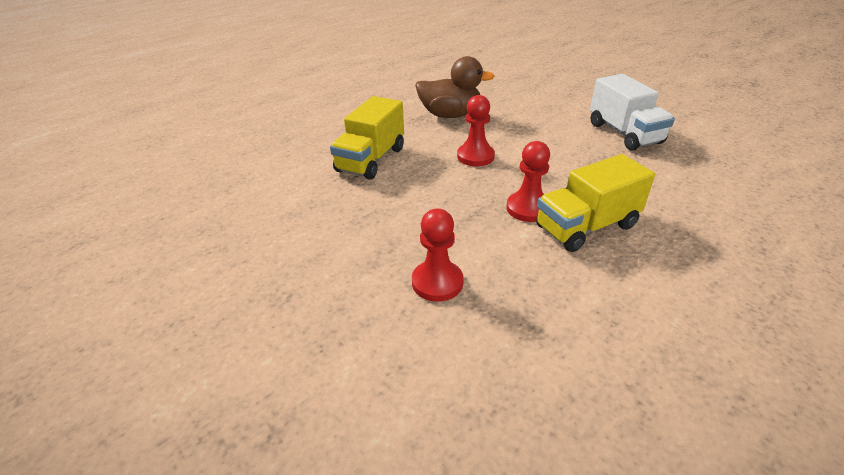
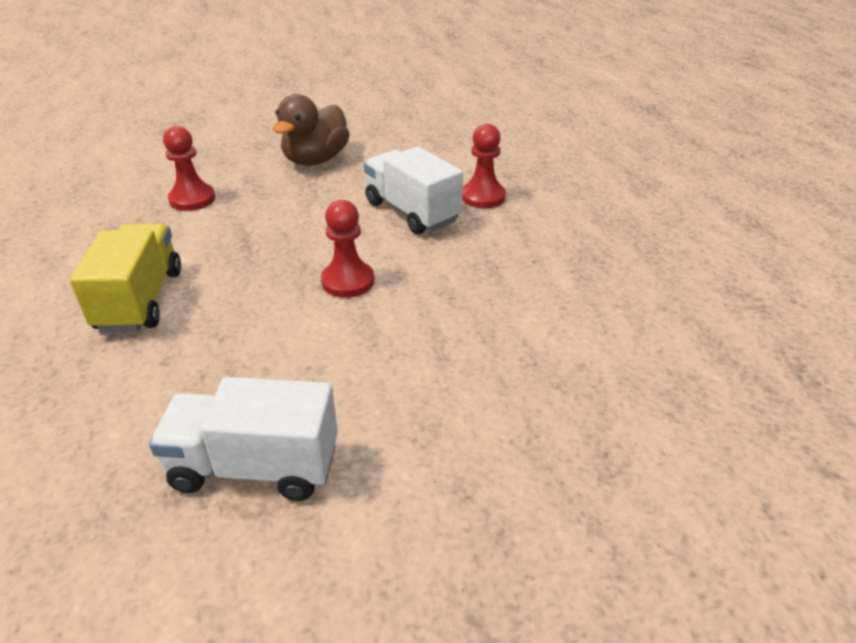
camera: 115 degrees right, 0 degrees up
(371, 160) = (412, 212): yellow truck -> white truck
(450, 115) = (483, 301): brown duck -> brown duck (315, 160)
(528, 208) = (212, 276): red pawn -> red pawn (483, 197)

